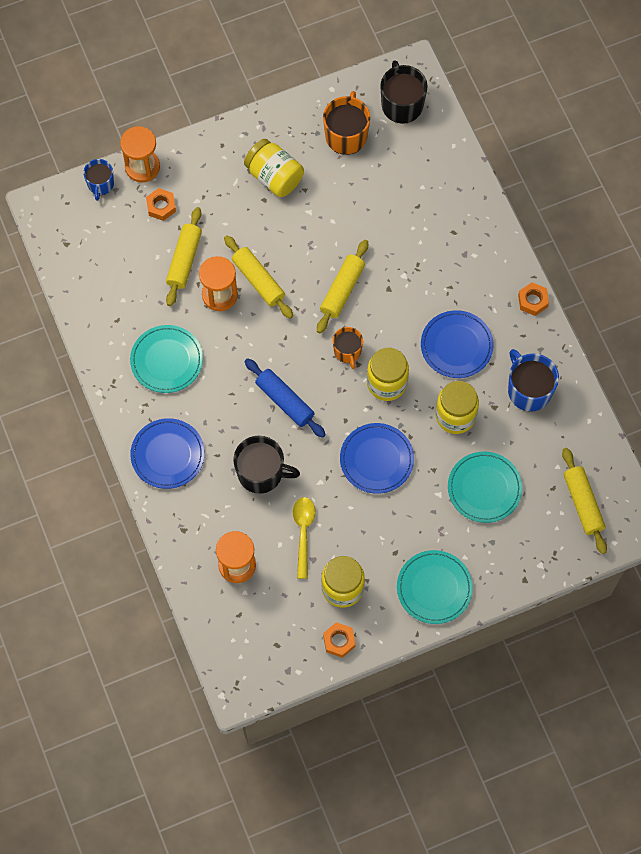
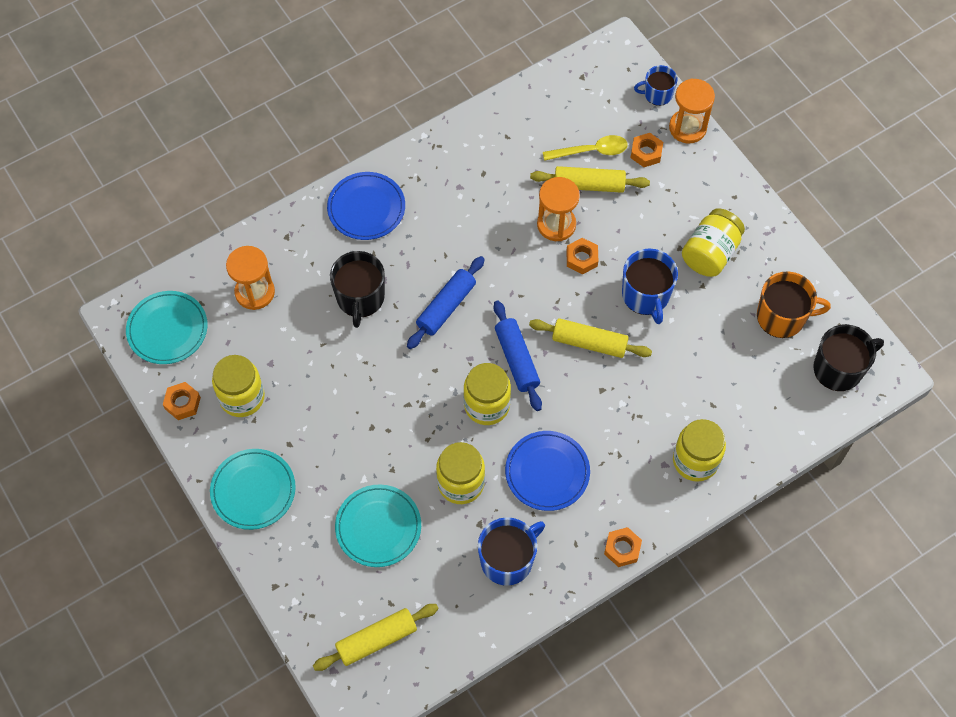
camera: 80 degrees right, 5 degrees down
(167, 360) = (471, 189): turquoise plate -> turquoise plate (167, 329)
(258, 280) = (582, 258): yellow rolling pin -> orange nut
(303, 532) = (299, 349): yellow spoon -> yellow spoon (591, 151)
(305, 236) = (646, 295): none -> blue mug
(347, 351) = (516, 359): orange mug -> blue rolling pin
(376, 459) = (394, 409): blue plate -> none
(465, 230) = (695, 461): none -> yellow jar

